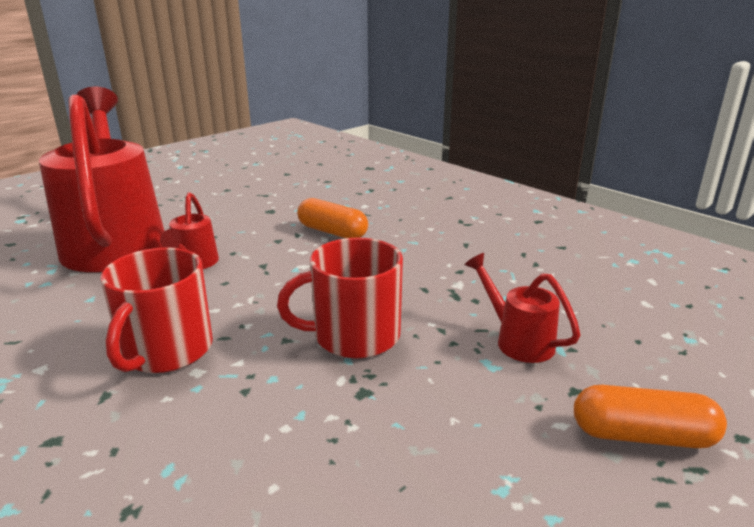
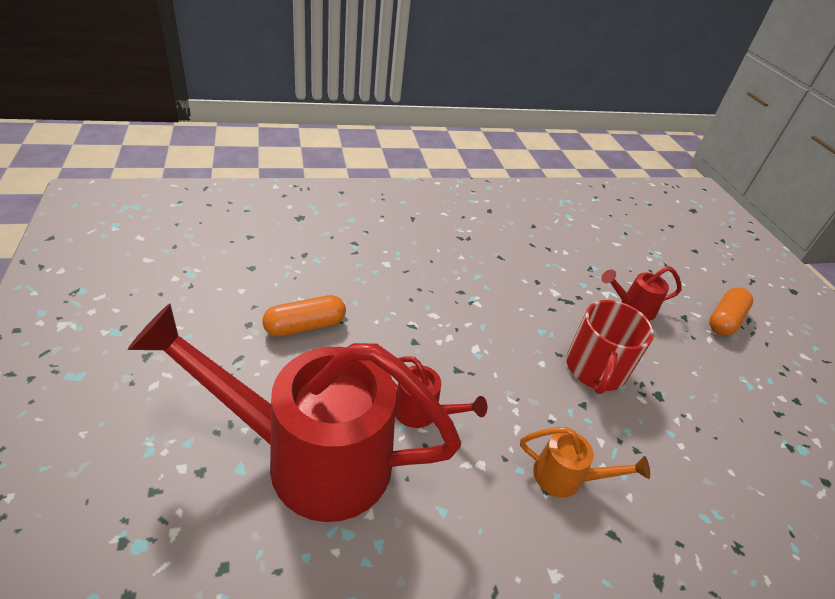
camera: 65 degrees left, 15 degrees up
(166, 350) = (566, 478): red mug -> orange watering can
(332, 232) = (425, 305): orange capsule -> orange capsule (305, 326)

